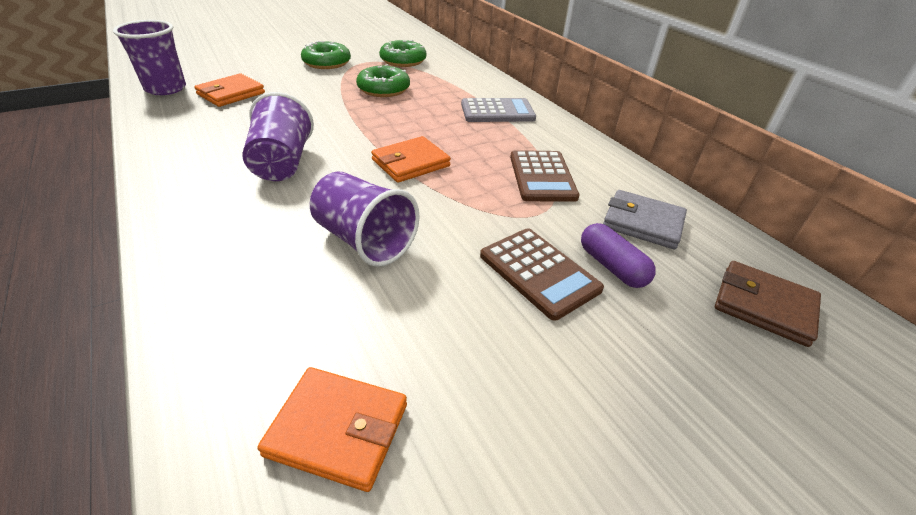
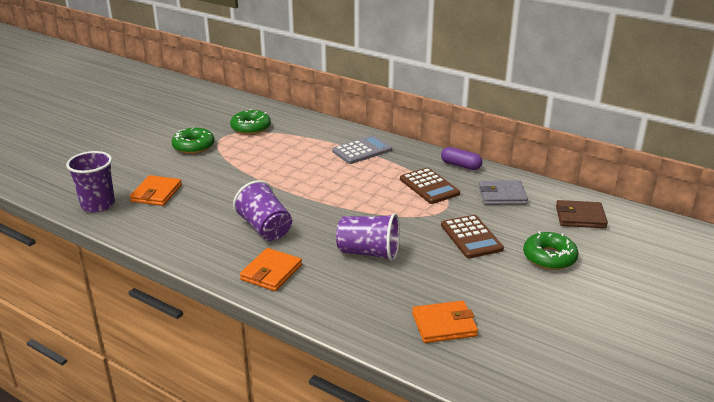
camera: 25 degrees left, 10 degrees down
(383, 89) = (265, 156): green donut -> green donut (549, 257)
(410, 163) = (344, 202): orange wallet -> orange wallet (271, 272)
(539, 272) = (471, 237): brown calculator -> brown calculator turned 45 degrees clockwise
(612, 266) = (503, 223): purple capsule -> purple capsule (460, 165)

